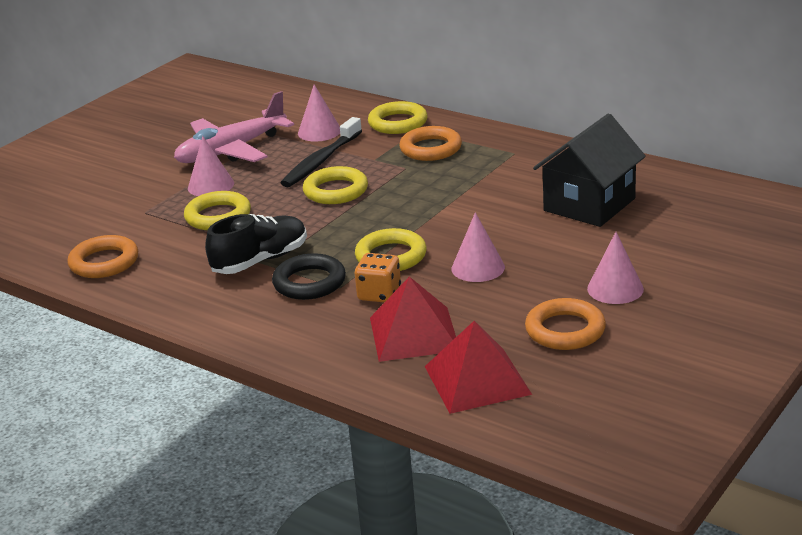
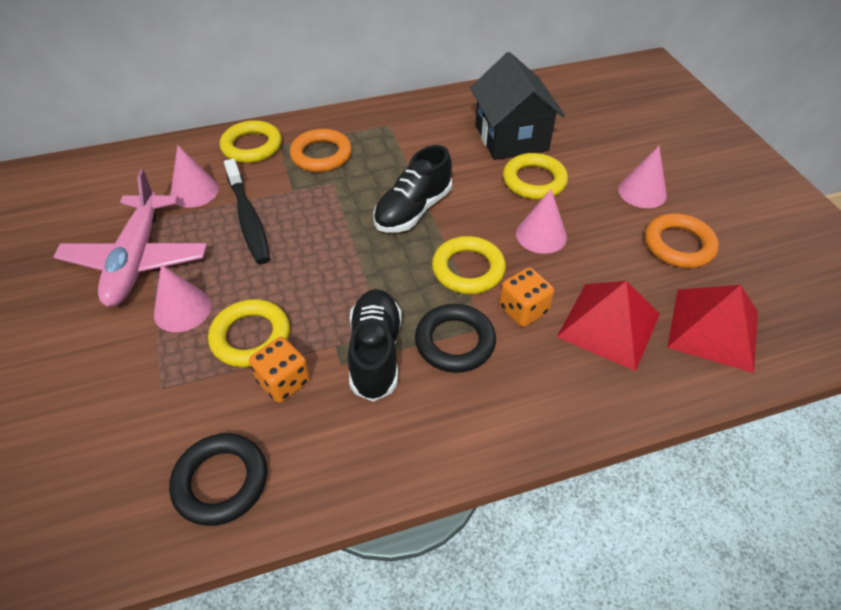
camera: 55 degrees left, 20 degrees up
(104, 262) = (221, 481): orange ring -> black ring
(197, 244) = (284, 381): none -> orange dice
(336, 191) = (314, 239): yellow ring -> yellow ring (534, 181)
(424, 208) = (413, 210): none -> black shoe

